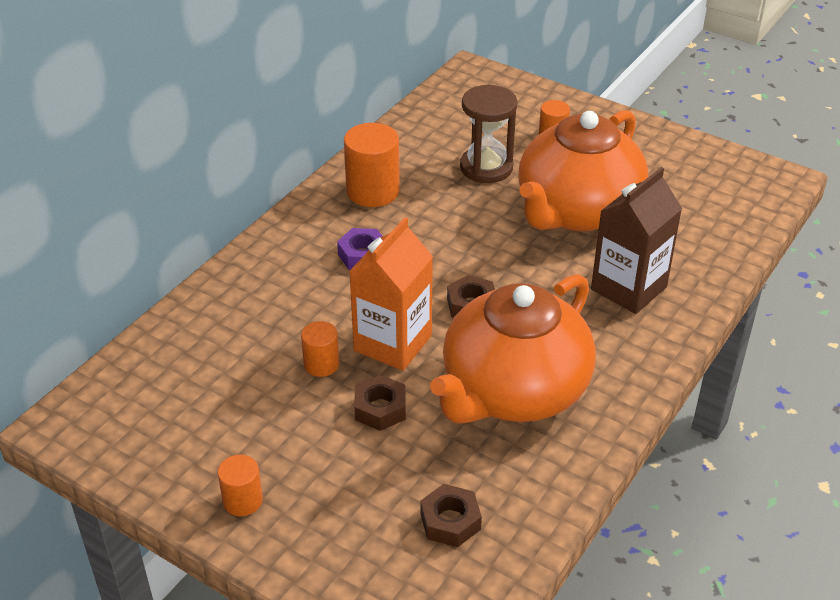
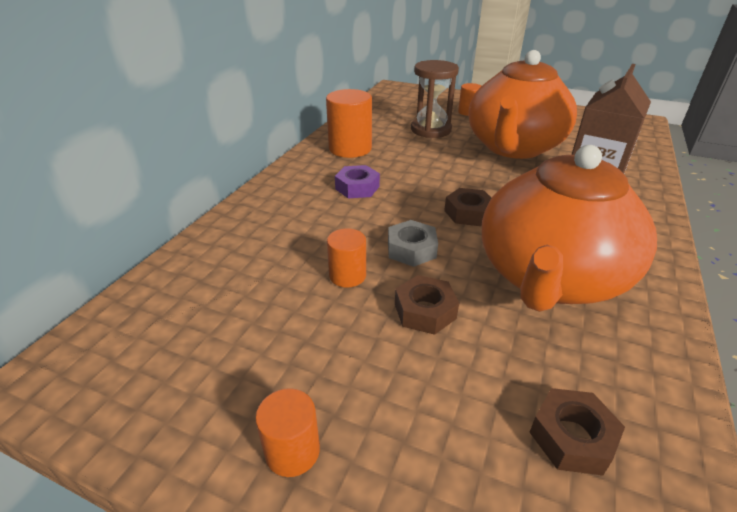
camera: 10 degrees left, 5 degrees down
(393, 343) = (411, 249): orange carton -> grey nut

